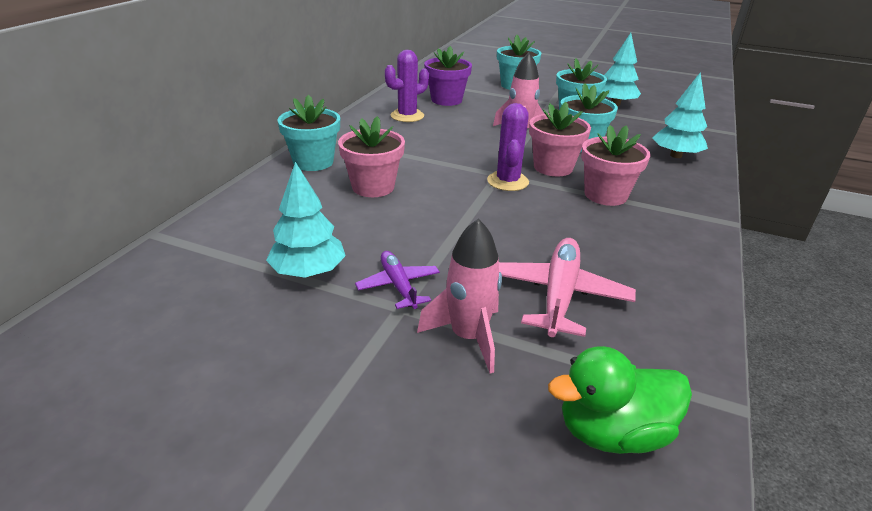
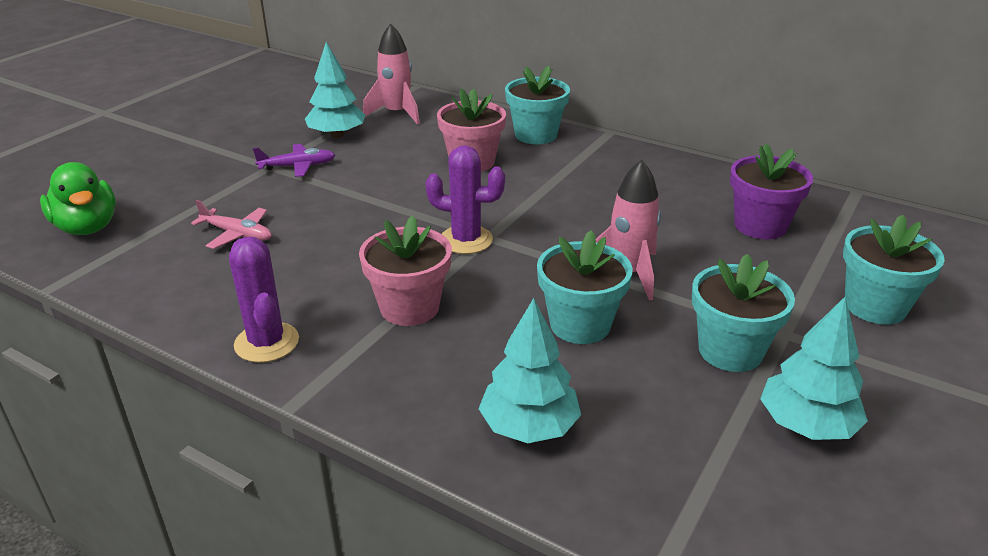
camera: 100 degrees right, 0 degrees up
(407, 116) = (681, 190): purple cactus -> purple cactus (267, 342)
(468, 337) = (218, 188): pink rocket -> pink rocket (396, 114)
(553, 167) = (500, 281): pink flower pot -> none
(559, 295) = (237, 234): pink plane -> pink plane, size x0.61
(612, 432) = (87, 227): green duck -> green duck turned 150 degrees clockwise

